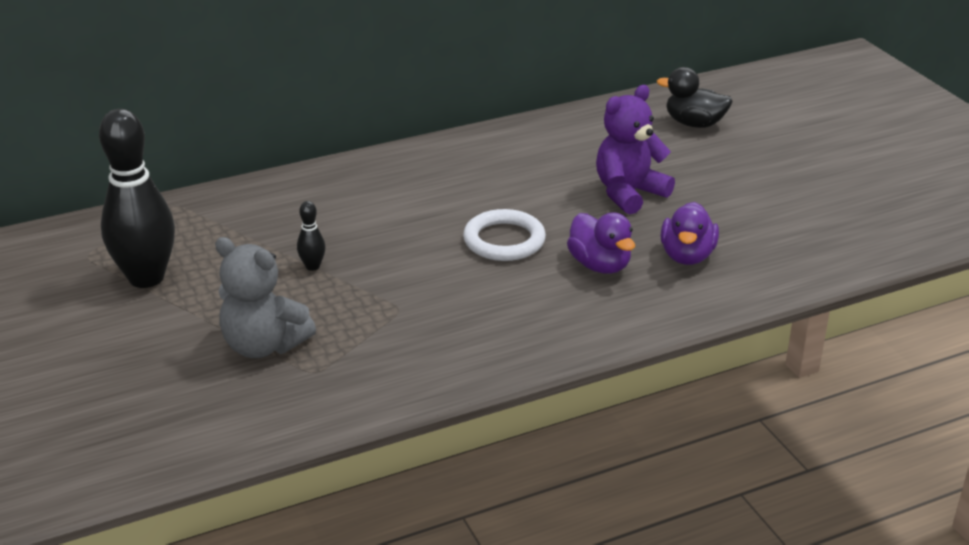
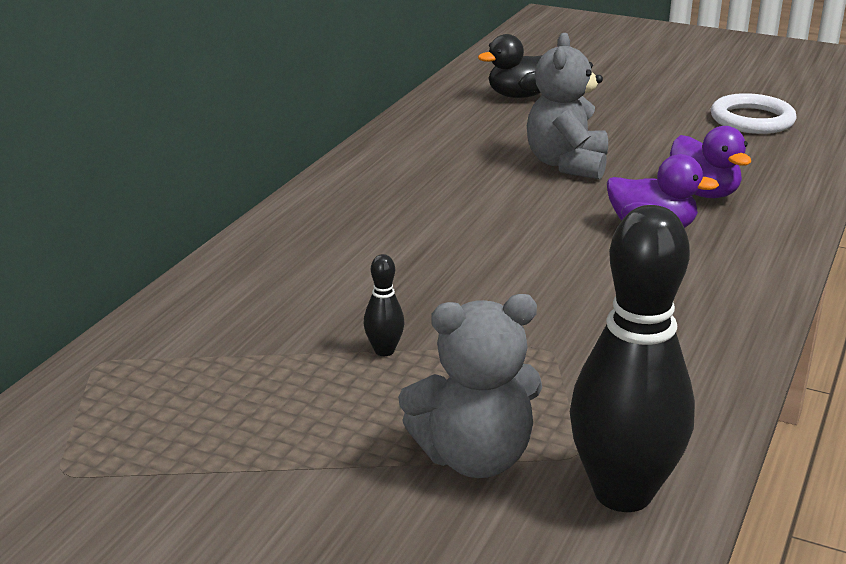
camera: 40 degrees left, 5 degrees down
(146, 278) = (196, 458): black bowling pin -> black bowling pin (623, 493)
(504, 240) = (532, 244): white ring -> white ring (752, 120)
(629, 193) = (567, 164): purple teddy bear -> grey teddy bear

